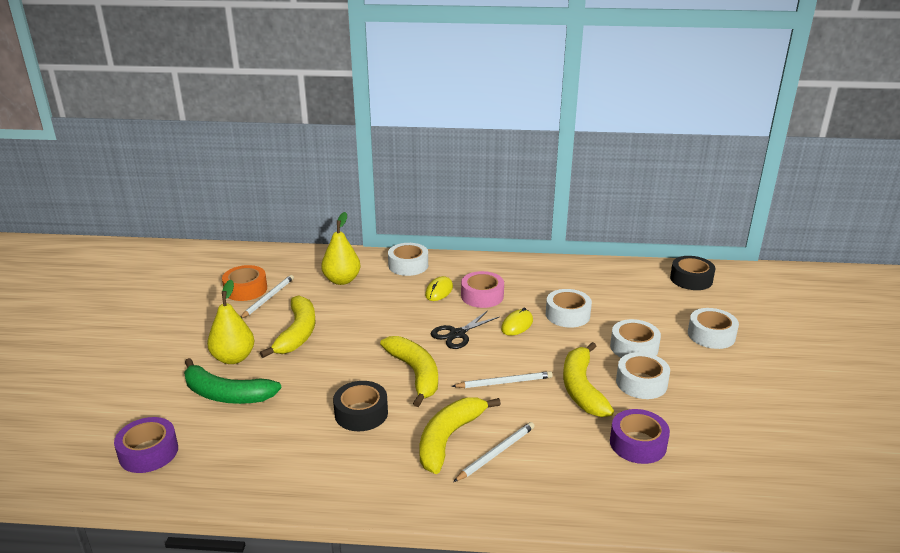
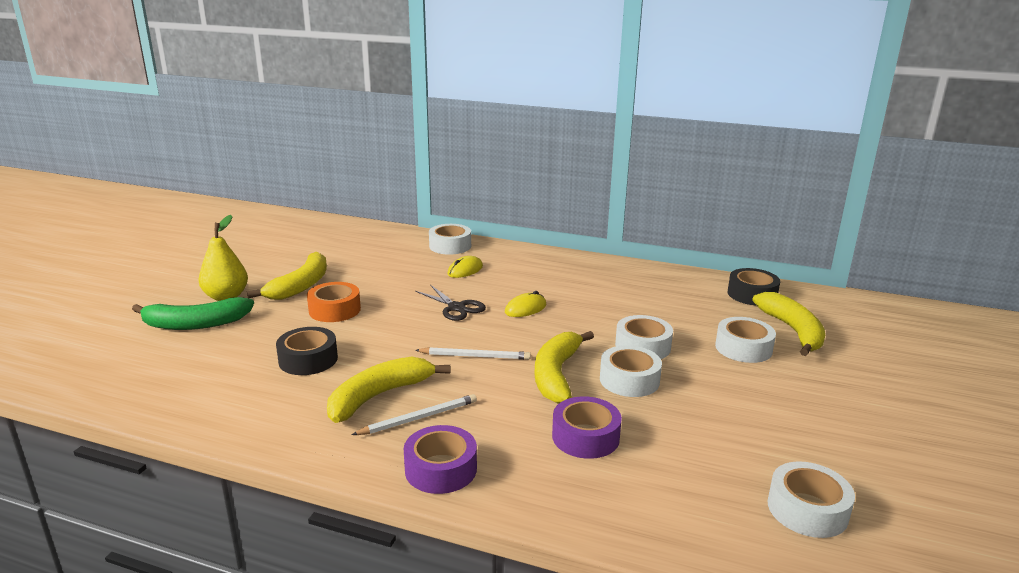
camera: 15 degrees right, 5 degrees down
(148, 452) = (88, 359): purple tape -> purple tape (441, 469)
(226, 394) = (195, 324): green banana -> green banana turned 45 degrees counterclockwise
(245, 289) = (281, 246): orange tape -> orange tape (334, 310)
(268, 298) = (296, 255): white pencil -> none
(342, 280) = (376, 250): yellow pear -> none
(415, 374) = (388, 335): yellow banana -> yellow banana (793, 331)
(457, 334) = (456, 308): black scissors -> black scissors turned 105 degrees counterclockwise
(482, 296) = (506, 280): pink tape -> none
(567, 315) = (587, 307): white tape -> white tape (807, 509)

